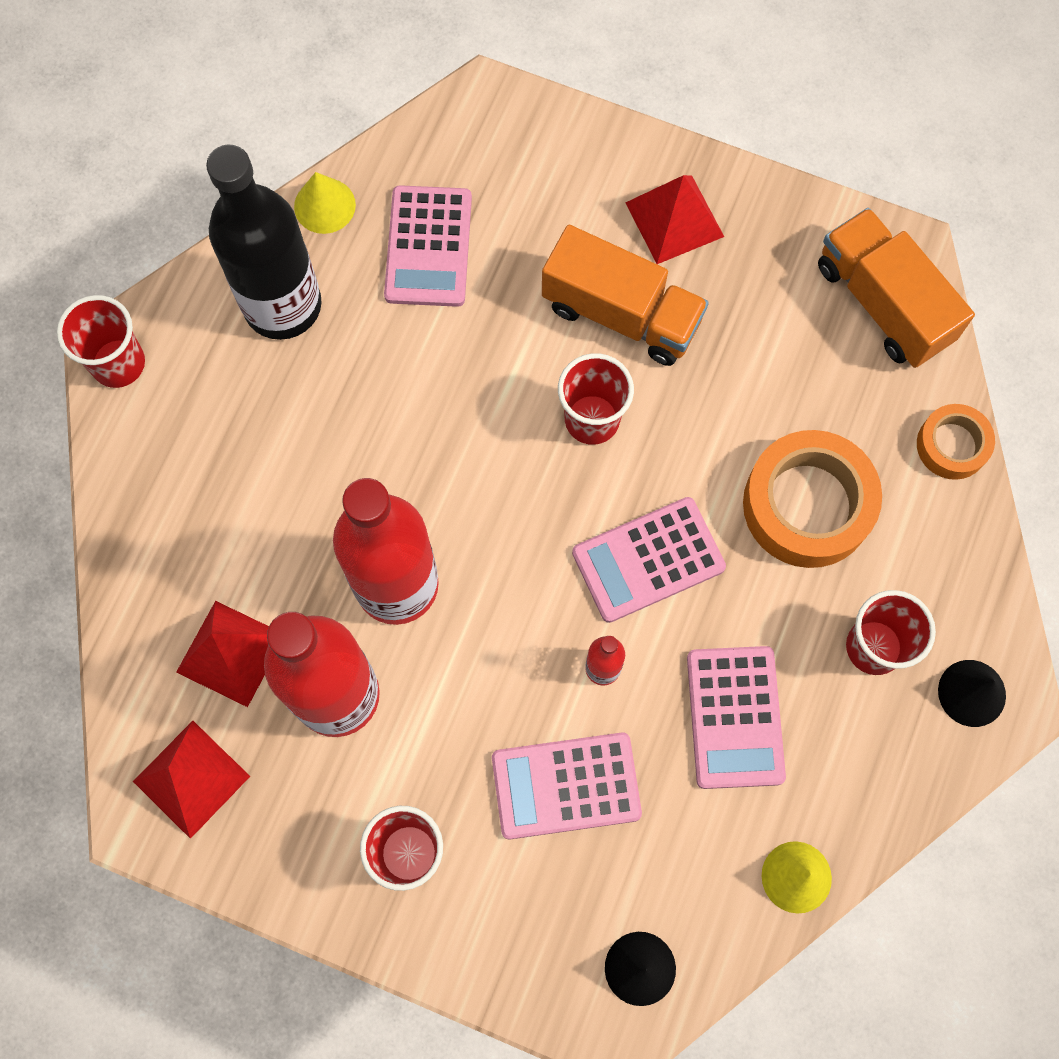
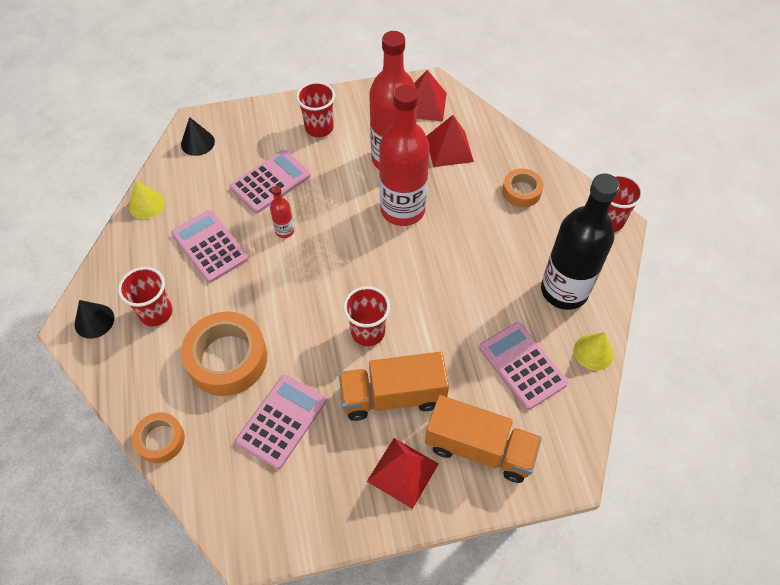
camera: 145 degrees right, 15 degrees down
(193, 495) = (521, 191): none -> orange tape
(648, 560) = (294, 286): pink calculator -> pink calculator (281, 421)
(883, 303) = (245, 502): orange truck -> orange truck (479, 448)

